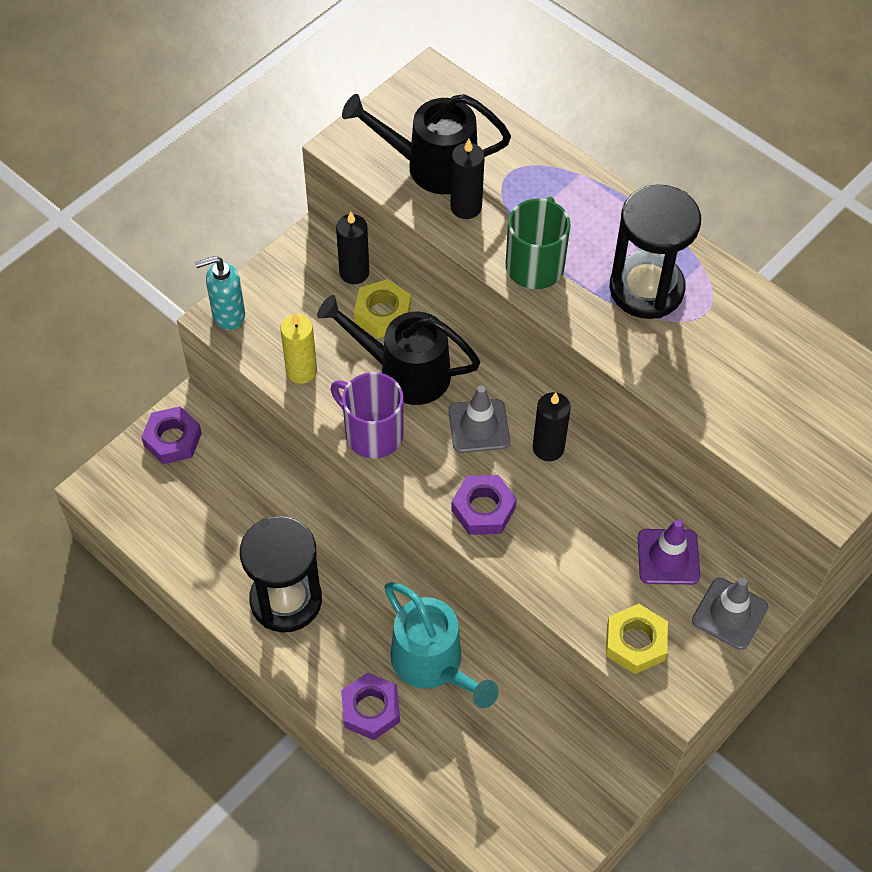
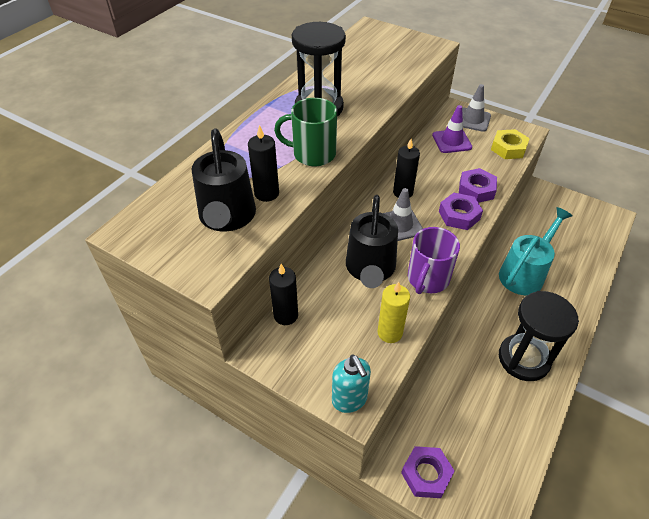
camera: 100 degrees left, 10 degrees down
(370, 709) = (569, 298): purple nut -> purple nut (476, 190)
(382, 313) = (321, 290): yellow nut -> none

